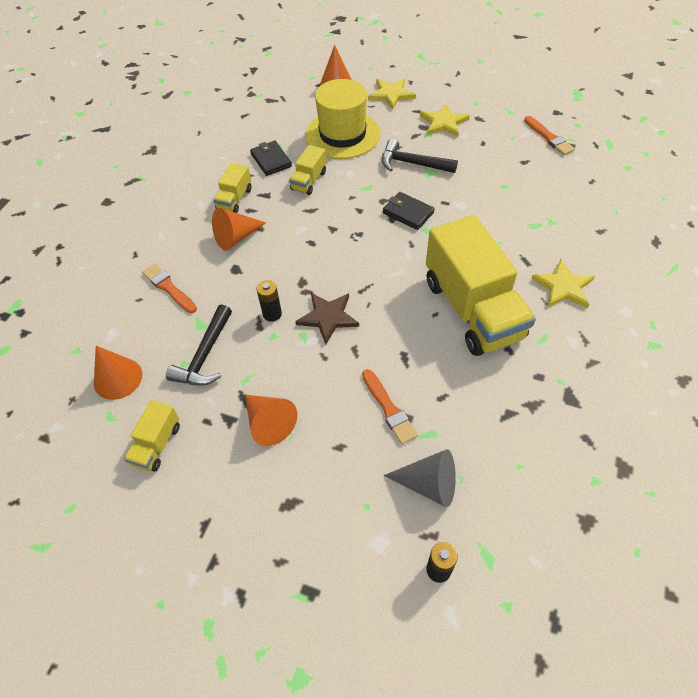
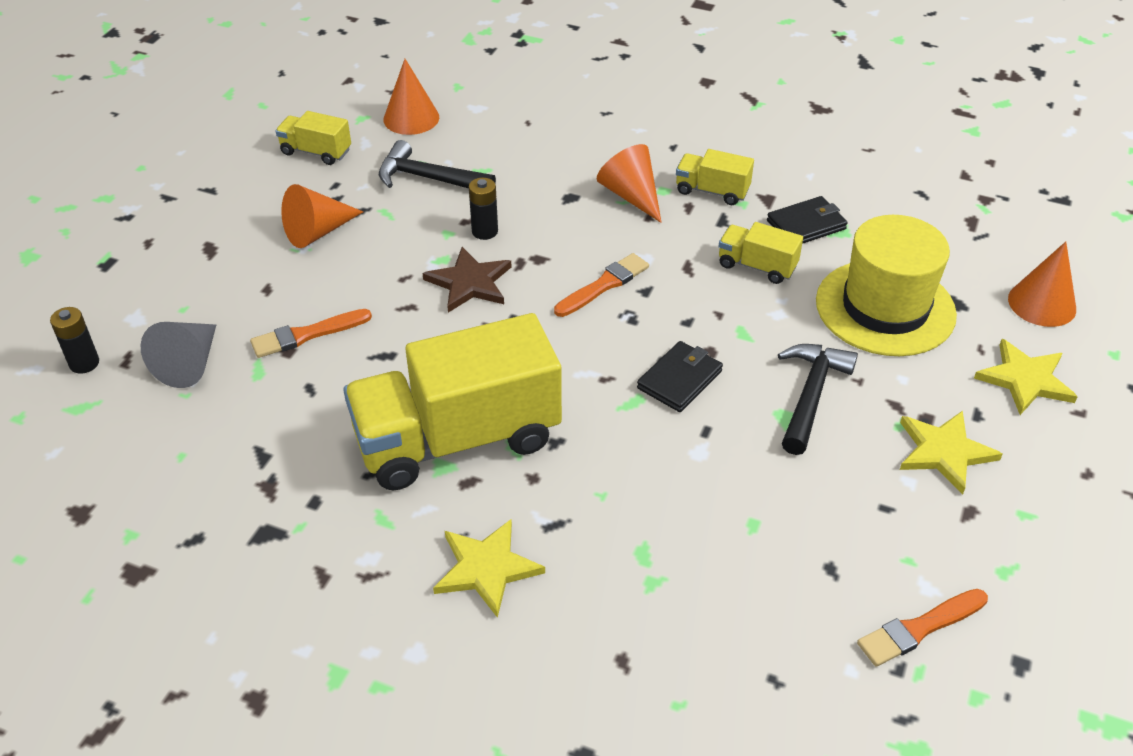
camera: 90 degrees right, 10 degrees down
(169, 288) = (543, 143): orange brush -> orange brush (604, 285)

